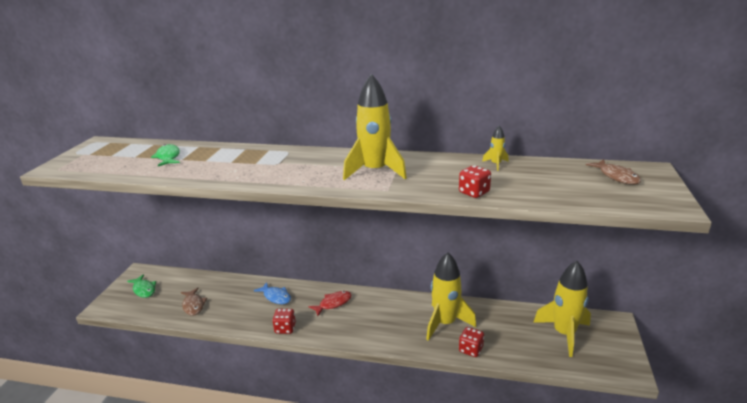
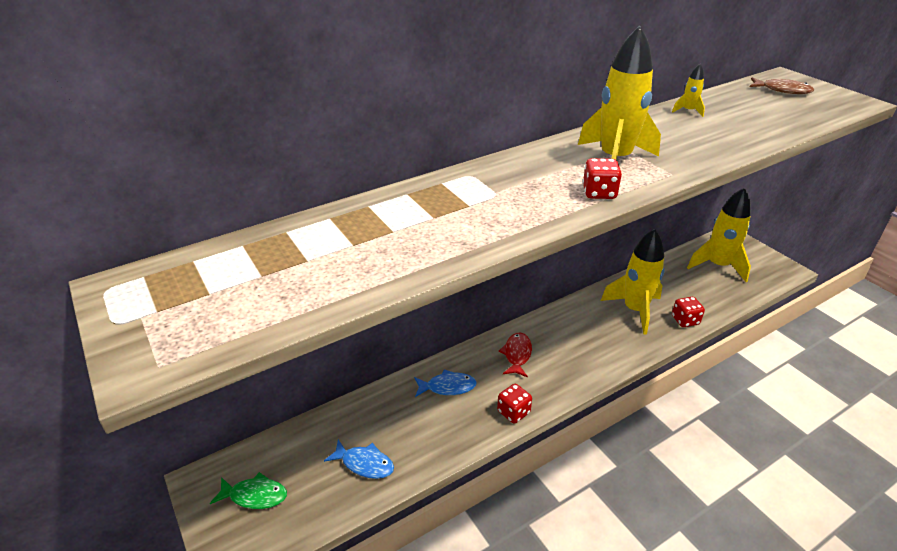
camera: 45 degrees left, 10 degrees up
(168, 157) = (322, 252): green fish -> none
(193, 305) = (364, 464): brown fish -> blue fish
(474, 192) = (736, 145): red dice -> red dice (599, 193)

